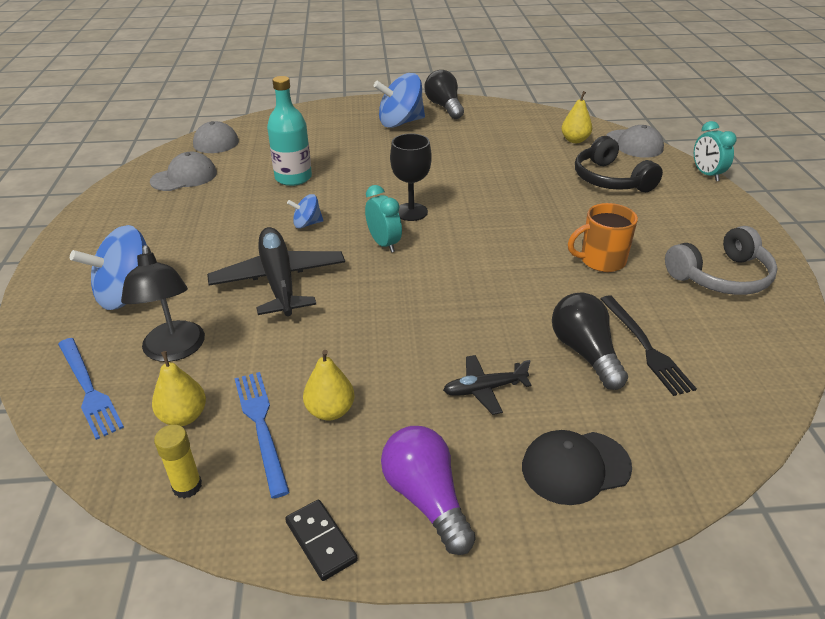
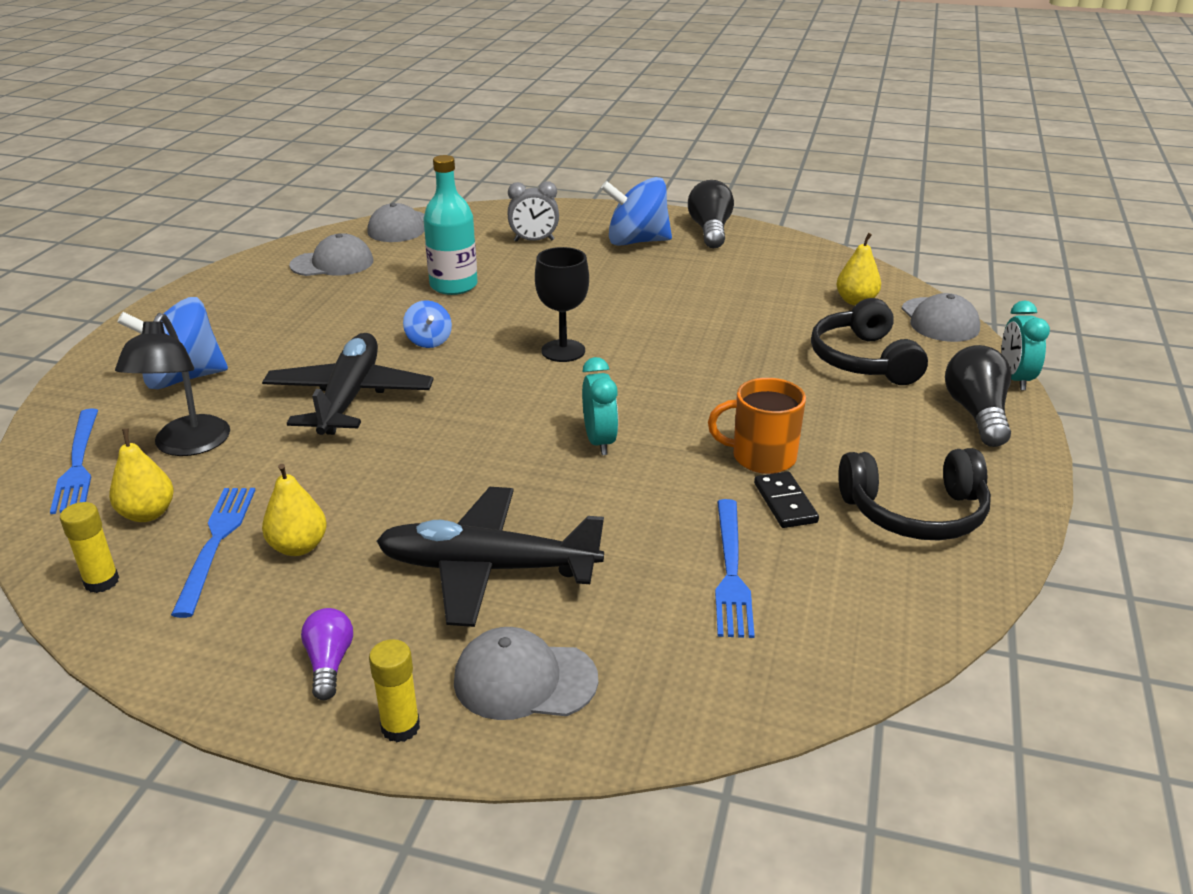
camera: 20 degrees right, 5 degrees down
(307, 224) = (429, 341): blue spinning top -> blue spinning top turned 120 degrees counterclockwise
(321, 541) = (189, 672): black domino -> black domino (785, 503)
(327, 134) = (534, 240): none -> grey clock
(384, 244) = (501, 381): turquoise clock -> turquoise clock (599, 441)
(426, 498) = (329, 663): purple light bulb -> purple light bulb, size x0.59
(484, 389) = (487, 568): black plane -> black plane, size x1.97
(518, 533) = (400, 727): none -> yellow glue stick
(575, 467) = (524, 680): black cap -> grey cap
(585, 352) = (645, 559): black light bulb -> black light bulb (976, 414)
(645, 346) = (731, 571): black fork -> blue fork
(721, 276) = (915, 512): grey headphones -> black headphones

